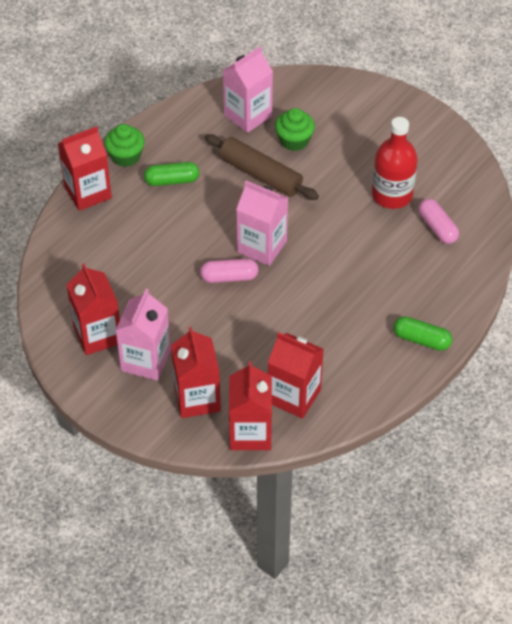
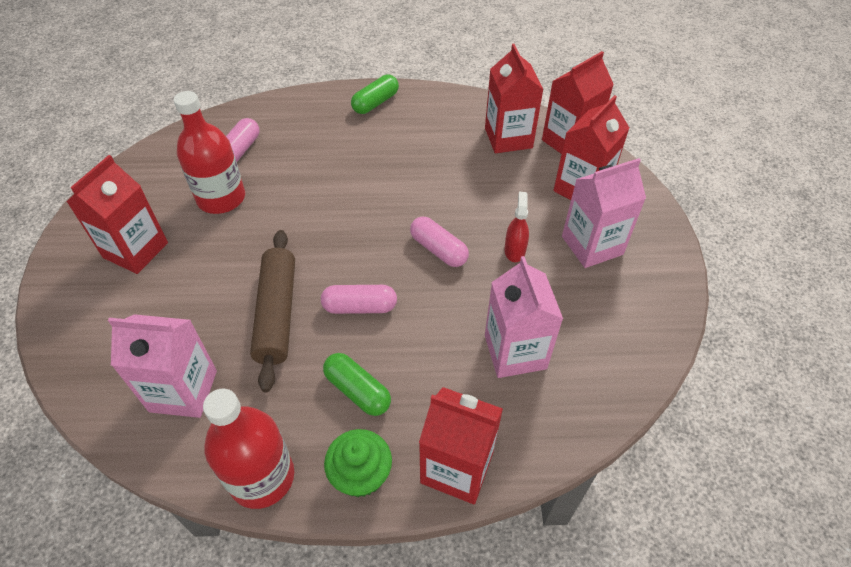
camera: 130 degrees left, 0 degrees up
(98, 335) = (613, 300): red carton -> red carton (135, 250)
(165, 122) = (262, 477): none -> red bottle
(186, 315) = (514, 250): none -> red spray bottle
(226, 213) = (360, 307): none -> pink capsule
(262, 246) = (377, 250): pink carton -> pink carton (515, 352)
(294, 140) = (197, 318): green cupcake -> none
(421, 339) = (375, 103): green capsule -> green capsule turned 60 degrees clockwise

